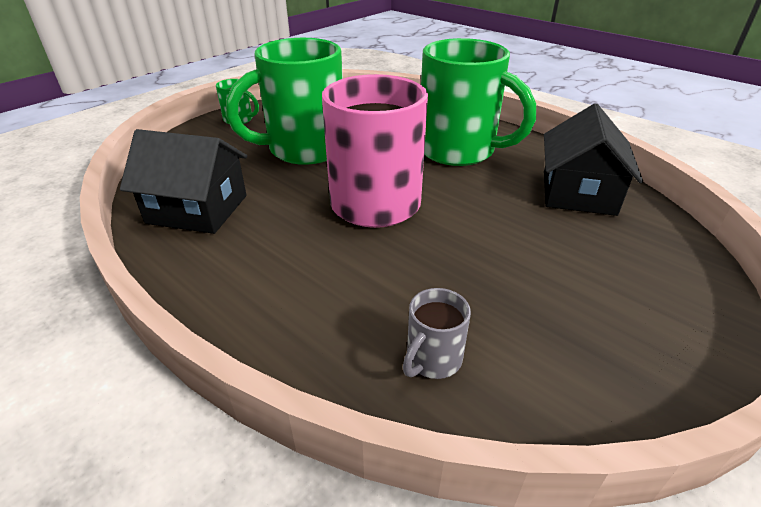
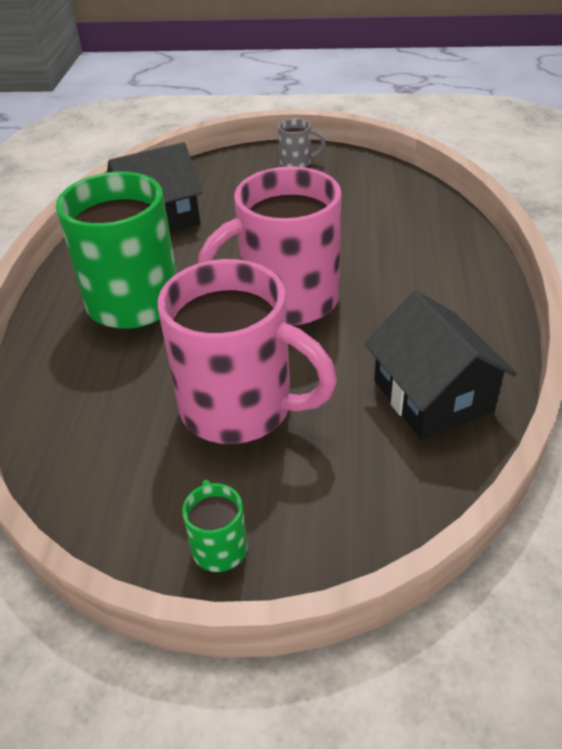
camera: 125 degrees left, 5 degrees up
(304, 149) = (240, 408): green mug -> pink mug
(432, 359) = (408, 210): grey mug -> grey mug (297, 163)

